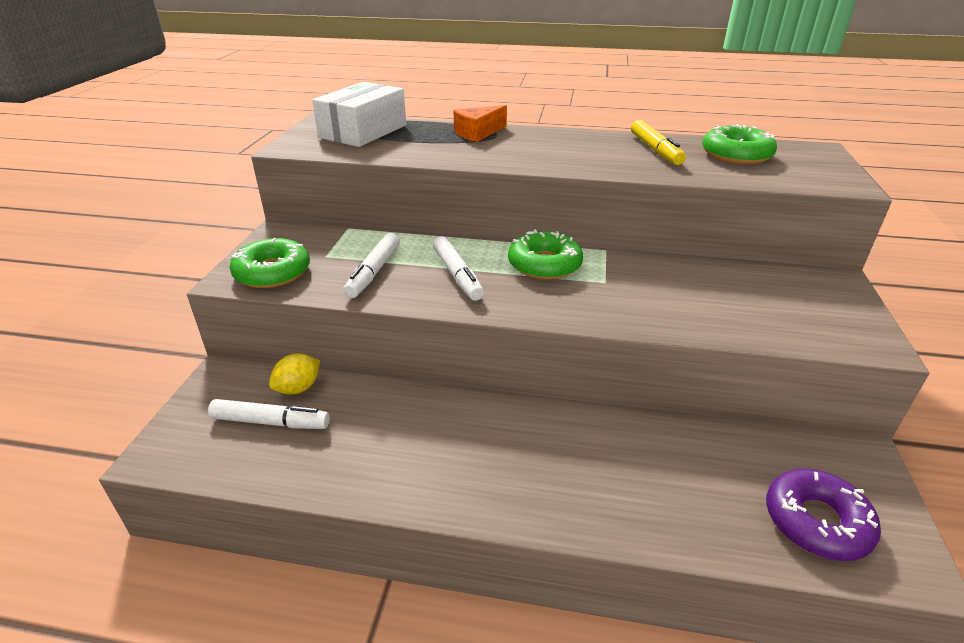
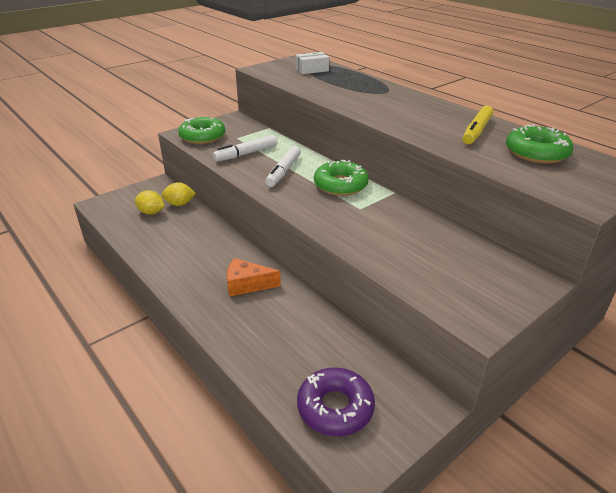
camera: 40 degrees right, 0 degrees up
(270, 422) = (151, 212): white marker -> yellow lemon
(363, 131) = (312, 70): white box -> white box, size x0.55
(478, 133) = (376, 88): orange cheese -> orange cheese (247, 285)

